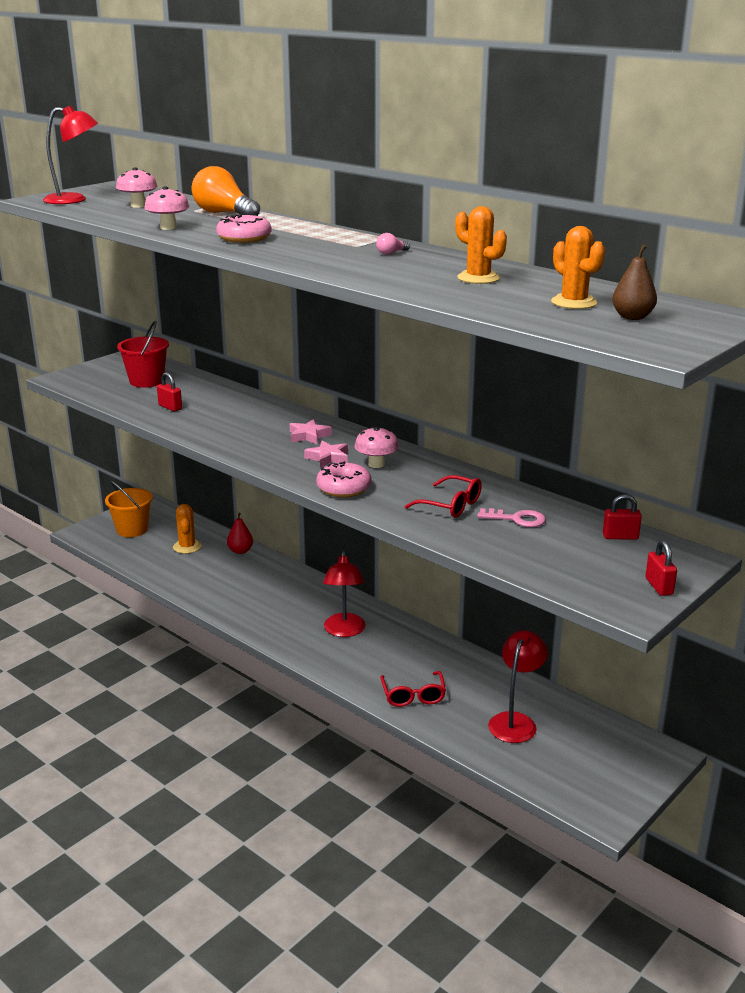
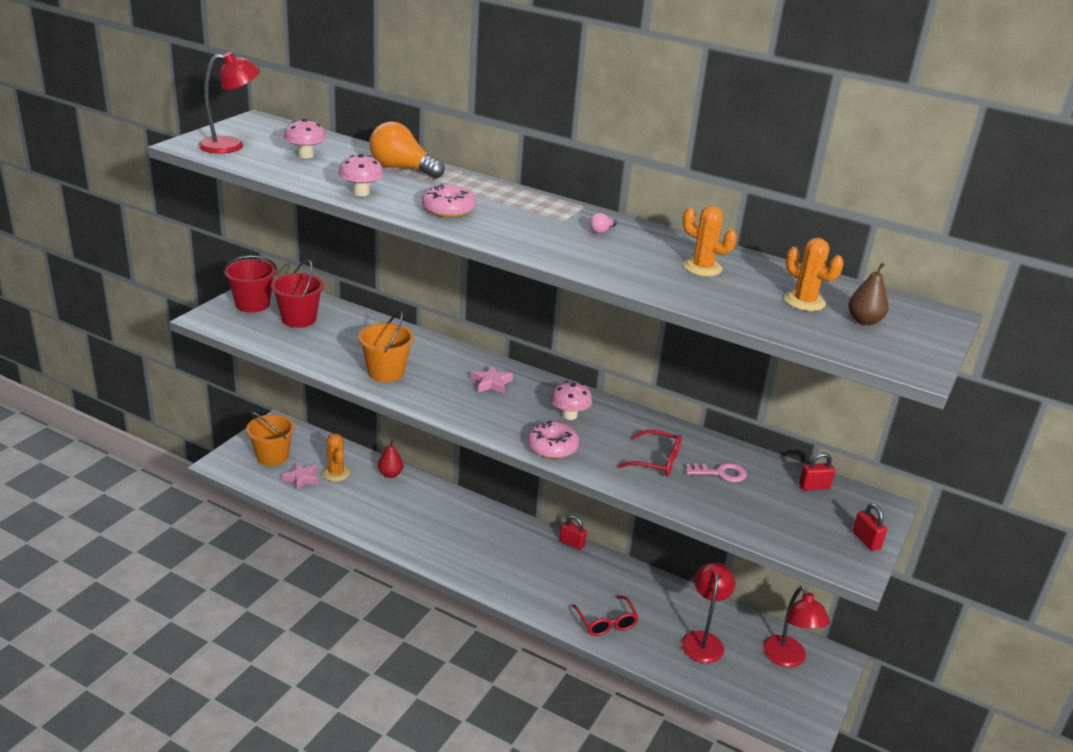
camera: 15 degrees left, 5 degrees up
(109, 369) = (252, 304): none -> red bucket
(170, 407) = (339, 353): red padlock -> red padlock (572, 543)
(207, 423) = (386, 372): none -> orange bucket
(328, 458) = (521, 410): pink star -> pink star (302, 478)
(344, 631) = (521, 558): red lamp -> red lamp (788, 659)

